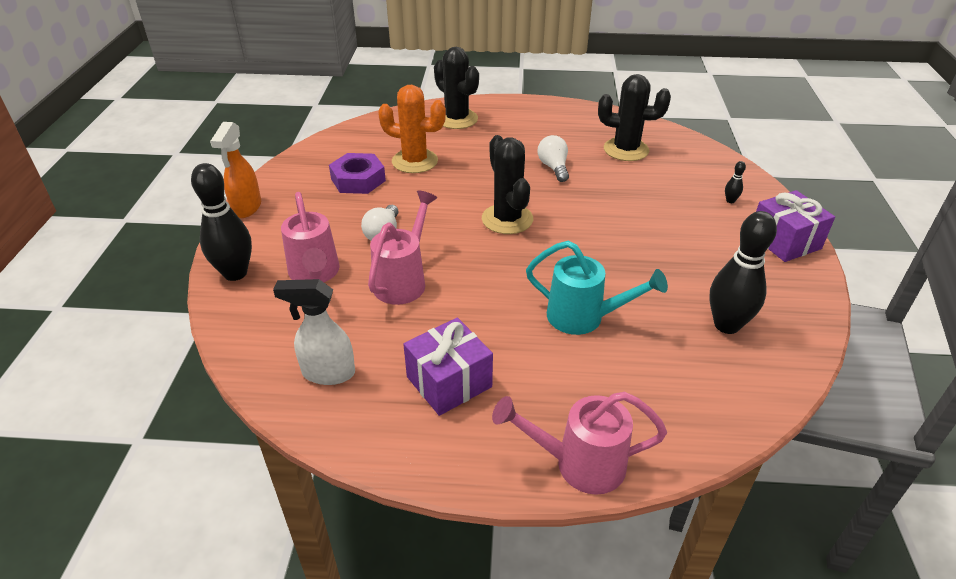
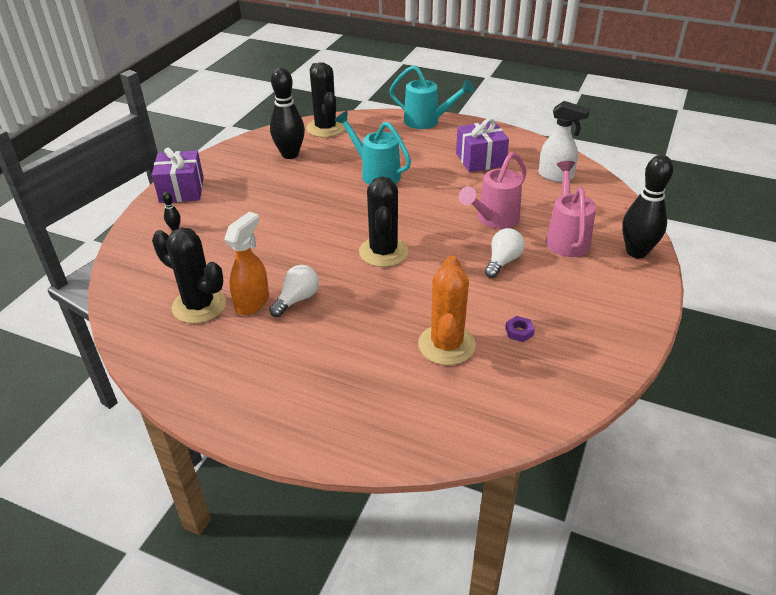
camera: 160 degrees left, 0 degrees up
(246, 208) = (644, 319): orange spray bottle -> orange spray bottle (252, 302)
(358, 180) = (519, 331): purple nut -> purple nut, size x0.45
(415, 161) = (446, 345): orange cactus -> orange cactus turned 60 degrees clockwise
(457, 119) = (361, 413): black cactus -> black cactus (325, 128)
(553, 167) = (297, 299): white light bulb -> white light bulb turned 150 degrees counterclockwise
(579, 464) = (427, 121): pink watering can -> turquoise watering can

